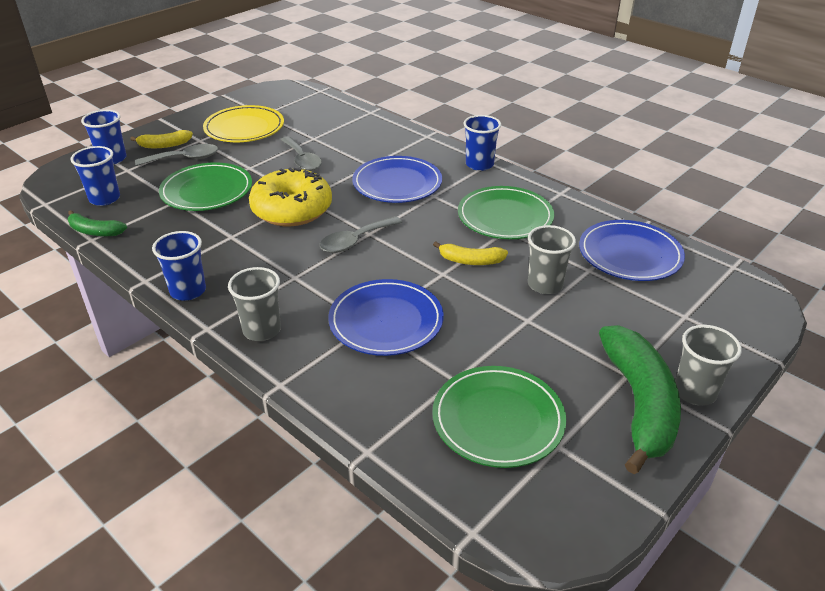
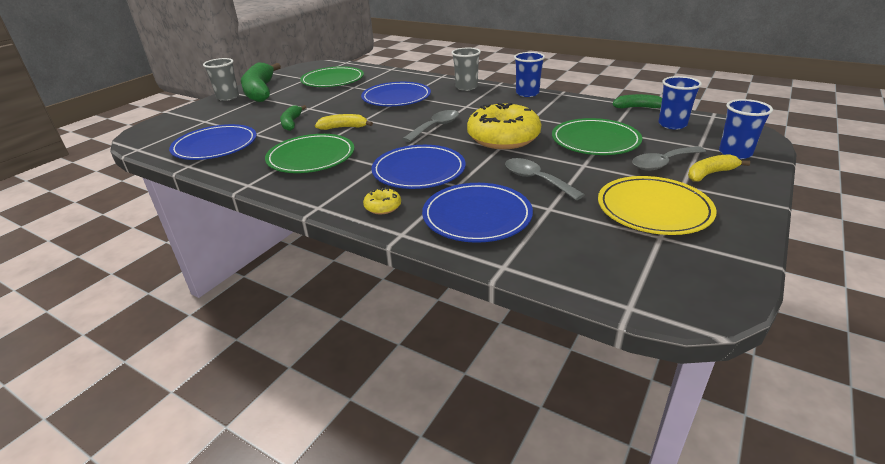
camera: 170 degrees right, 5 degrees down
(368, 140) = (477, 216): none -> blue plate
(436, 155) = (383, 207): none -> yellow donut
(479, 164) = (330, 203): blue cup -> none
(545, 285) = (292, 123): grey cup -> green banana

